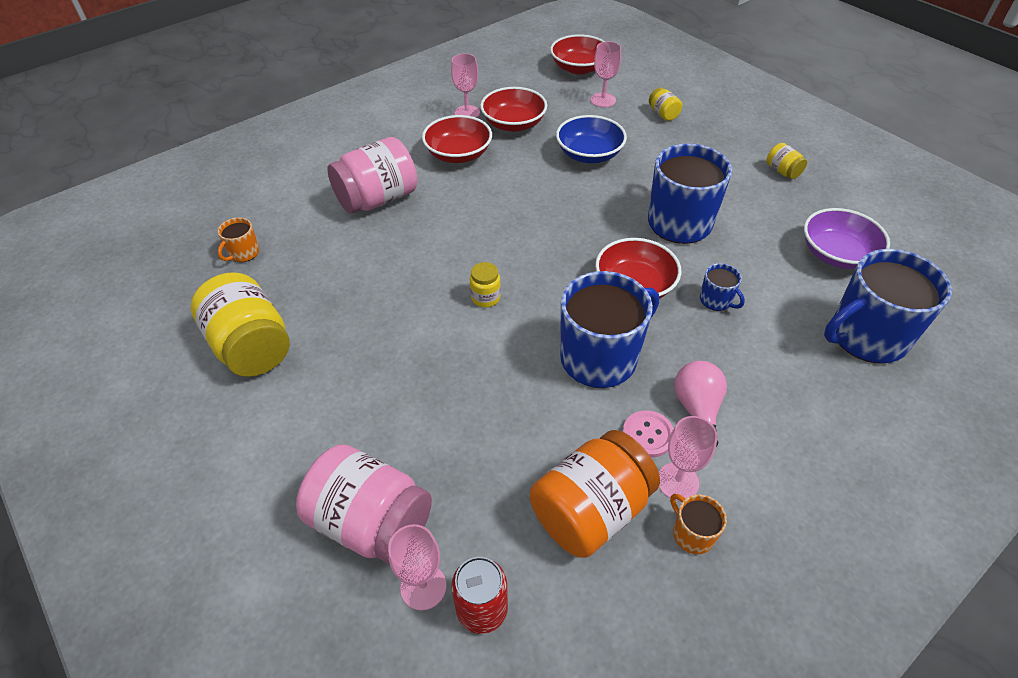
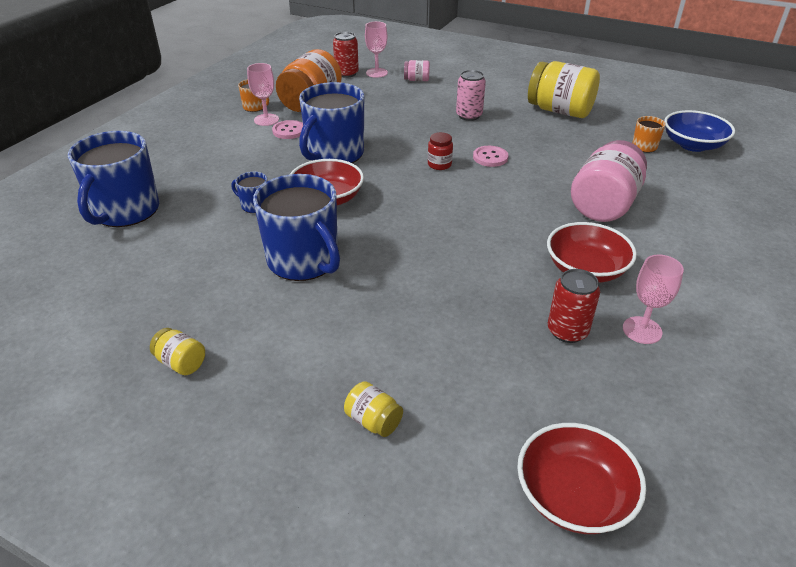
camera: 155 degrees right, 10 degrees down
(371, 522) = (416, 80): pink jar -> pink jar, size x0.46
(375, 380) = (469, 115): none -> pink can
(421, 290) = (490, 157): none -> pink button
(485, 297) = (439, 164): yellow jar -> red jar
(513, 124) = (567, 331): red bowl -> red can
(589, 154) = (440, 314): blue bowl -> blue bowl (693, 145)
(603, 100) = (480, 421): pink goblet -> none
(697, 410) = (260, 146): pink light bulb -> none
(836, 254) = (133, 272): purple bowl -> none
(866, 337) = (125, 211): blue mug -> blue mug turned 150 degrees clockwise

